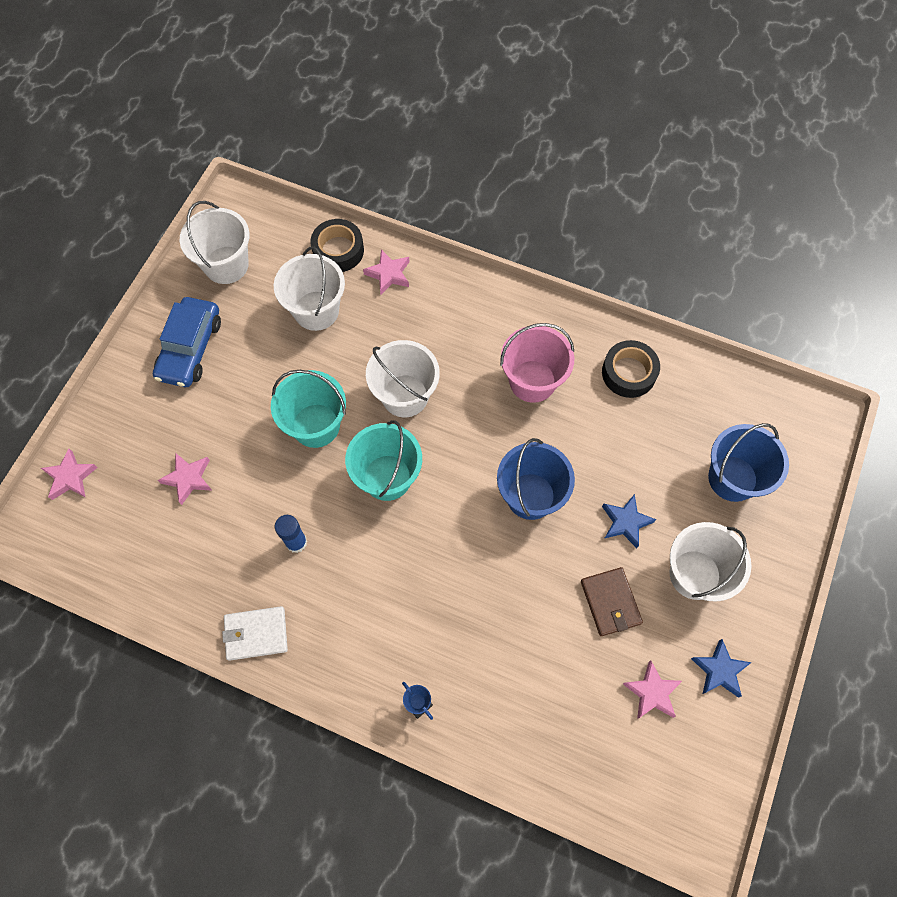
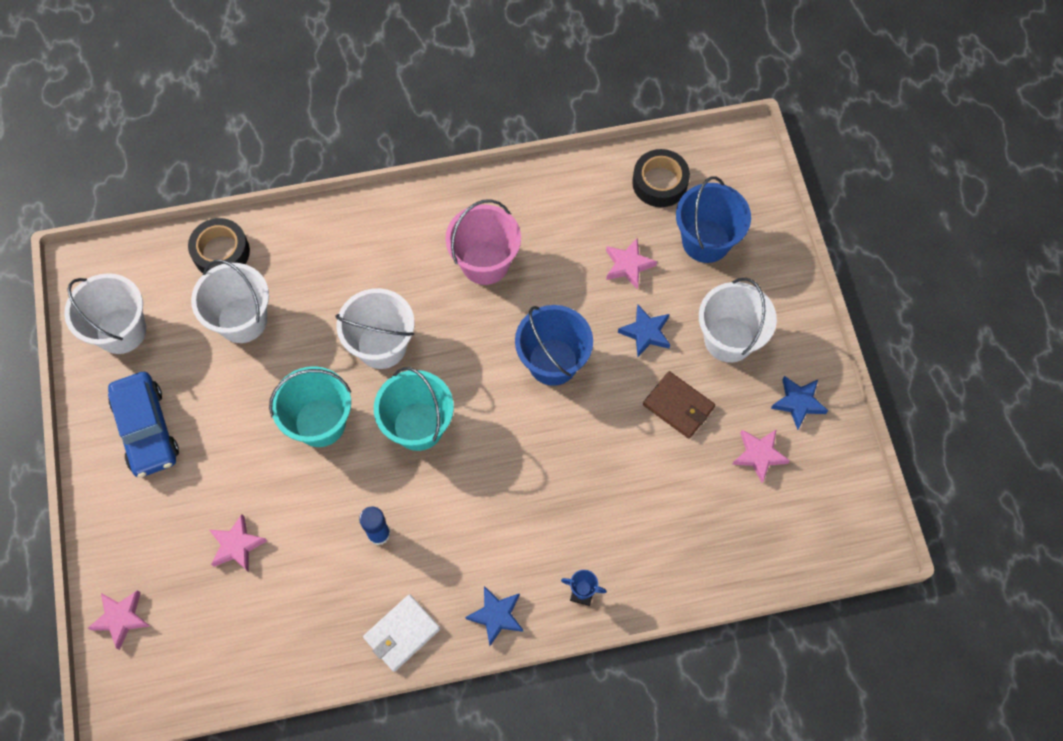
camera: 35 degrees left, 0 degrees up
(337, 672) = (496, 616): none -> blue star
(389, 274) = (286, 246): pink star -> pink star (628, 265)
(628, 373) = (562, 204): black tape -> black tape (660, 183)

